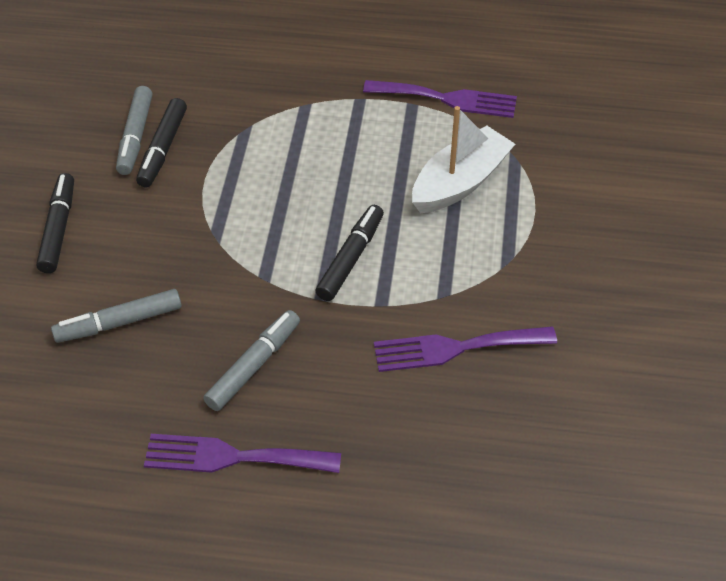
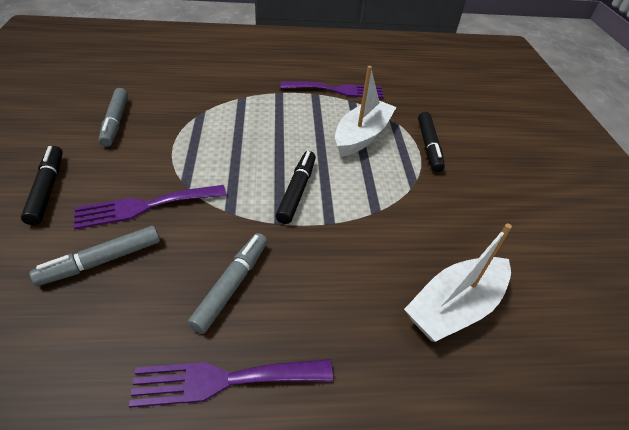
camera: 15 degrees left, 5 degrees down
(163, 148) = (138, 128): black marker -> black marker (428, 146)
(455, 348) = (399, 250): purple fork -> purple fork (145, 206)
(497, 420) = (454, 307): none -> white boat

